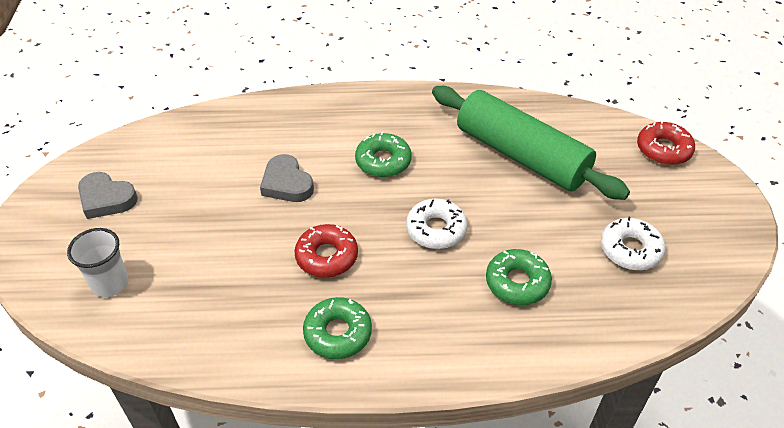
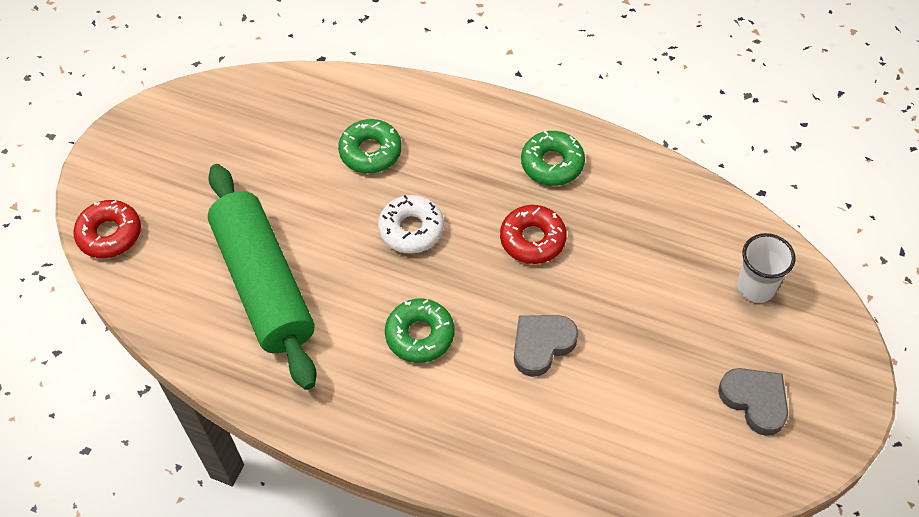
camera: 155 degrees left, 10 degrees up
(286, 183) = (541, 345): grey heart -> grey heart turned 120 degrees counterclockwise
(630, 250) = (247, 144): white donut -> none

